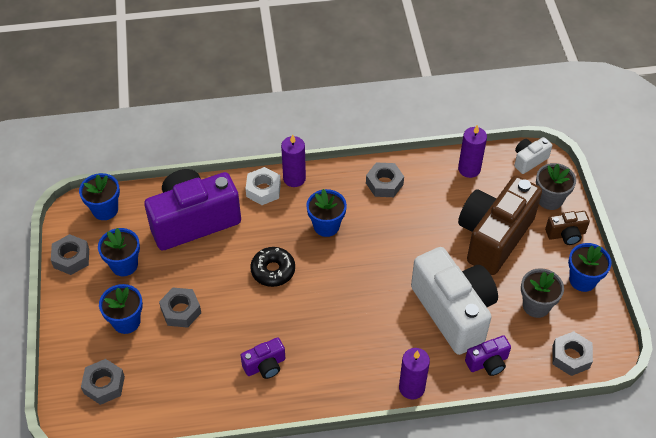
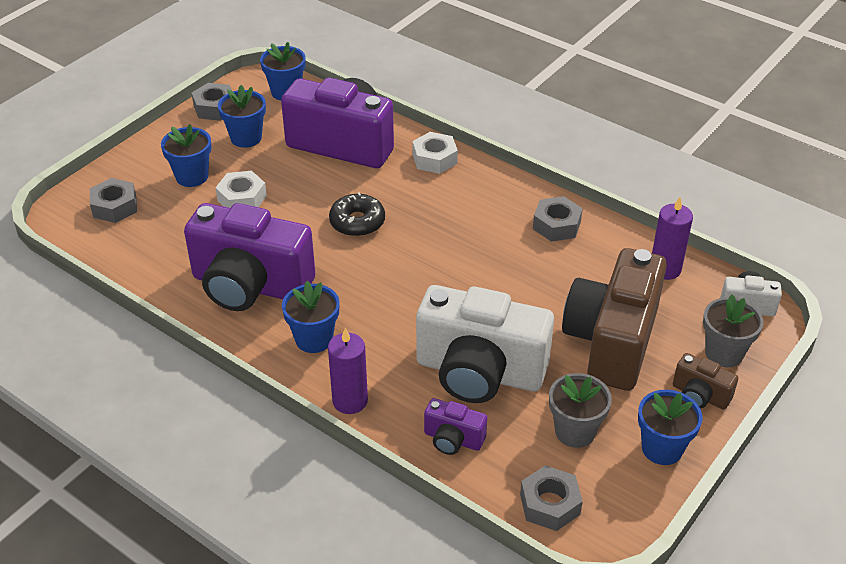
camera: 45 degrees right, 10 degrees down
(181, 311) = (242, 198): grey nut -> white nut
(265, 365) = (250, 285): purple camera -> purple camera, size x2.25
(294, 178) = (475, 168): purple candle -> none
(326, 226) = (453, 221): blue flower pot -> blue flower pot (314, 339)
(453, 311) = (479, 372): white camera -> white camera turned 90 degrees clockwise
(494, 236) = (612, 341): brown camera -> brown camera turned 60 degrees counterclockwise

